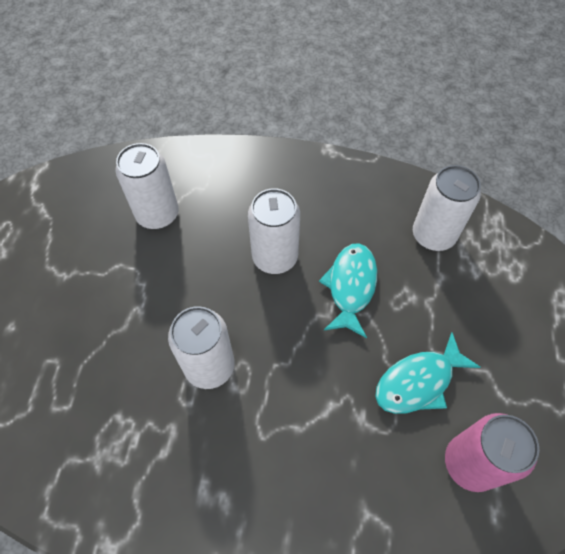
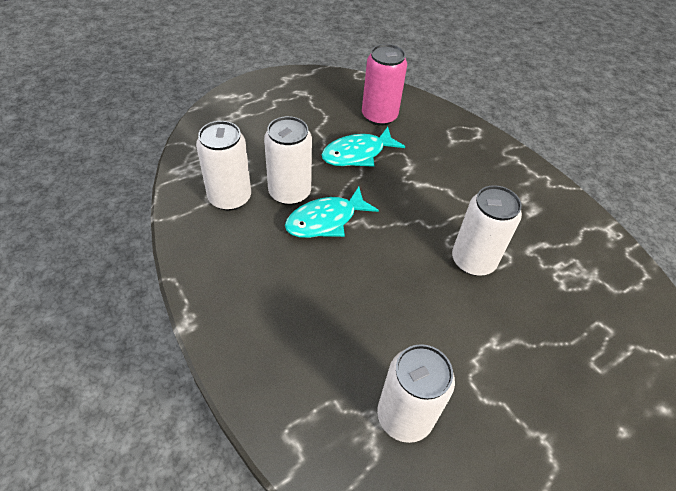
camera: 135 degrees left, 10 degrees down
(275, 257) = (350, 283): white can -> white can (289, 192)
(418, 382) = (357, 154): turquoise fish -> turquoise fish turned 135 degrees clockwise

